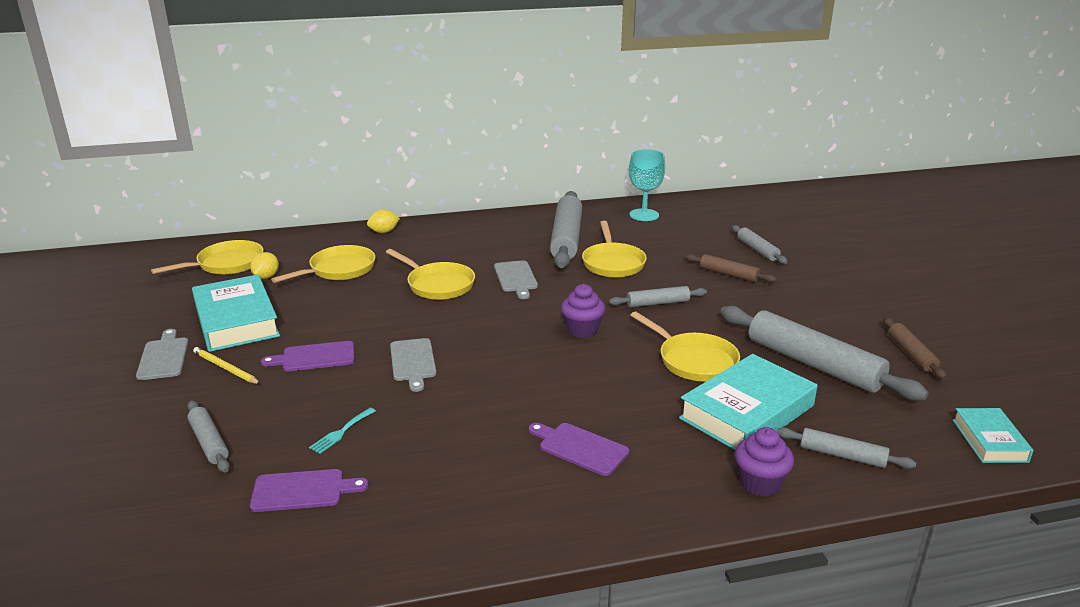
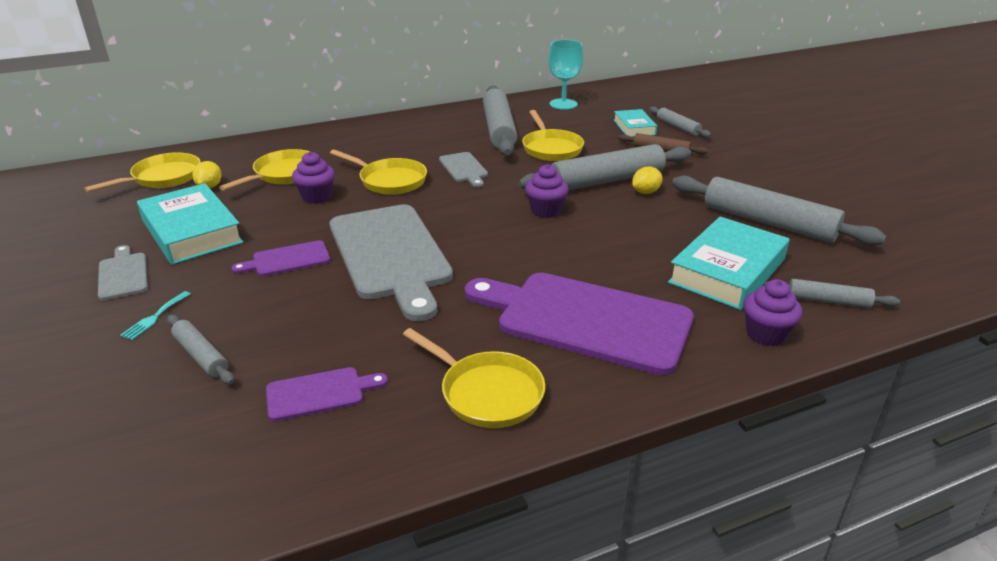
camera: 10 degrees left, 5 degrees up
(225, 368) = (195, 279): yellow pencil -> none
(341, 432) = (340, 330): turquoise fork -> turquoise fork (154, 317)
(362, 296) = (316, 197): none -> purple cupcake
(384, 232) = (317, 136): yellow lemon -> yellow lemon (645, 192)
(413, 362) = (390, 255): grey cutting board -> grey cutting board, size x2.20
(580, 448) = (585, 320): purple cutting board -> purple cutting board, size x2.20
(658, 303) = (607, 181): grey rolling pin -> grey rolling pin, size x1.96
(693, 361) = (660, 229): yellow pan -> yellow pan (487, 393)
(911, 354) = (849, 206): brown rolling pin -> none
(989, 440) = (947, 274): turquoise book -> turquoise book (634, 127)

